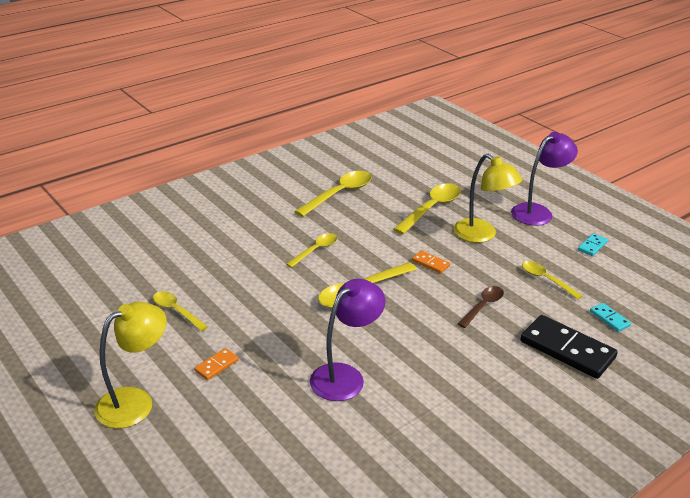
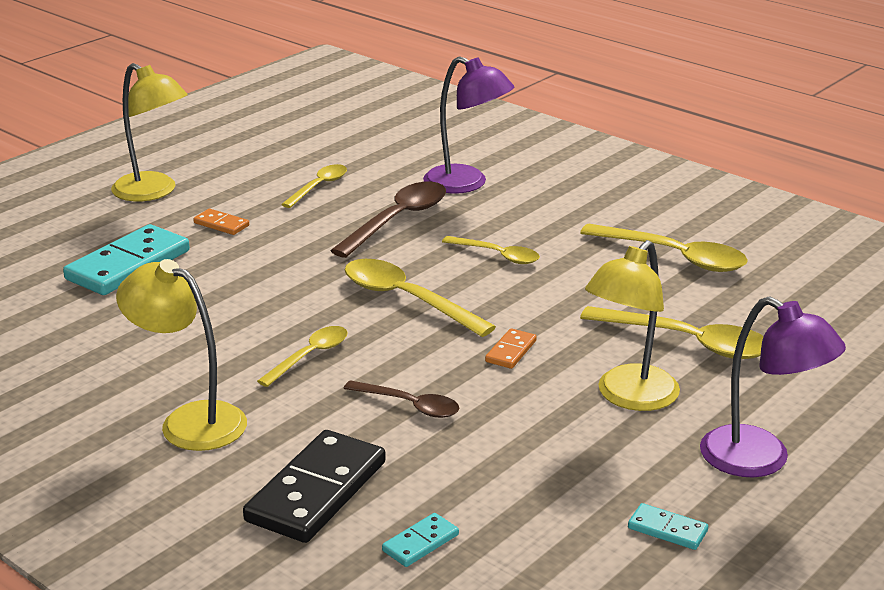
camera: 80 degrees right, 5 degrees down
(249, 282) = (397, 220): none -> brown spoon
(266, 421) = (128, 265): none -> turquoise domino
(345, 376) = (216, 305): purple lamp -> purple lamp (466, 184)
(493, 396) = (190, 421): none -> yellow lamp
(546, 280) = (516, 470): yellow spoon -> yellow spoon (310, 356)

